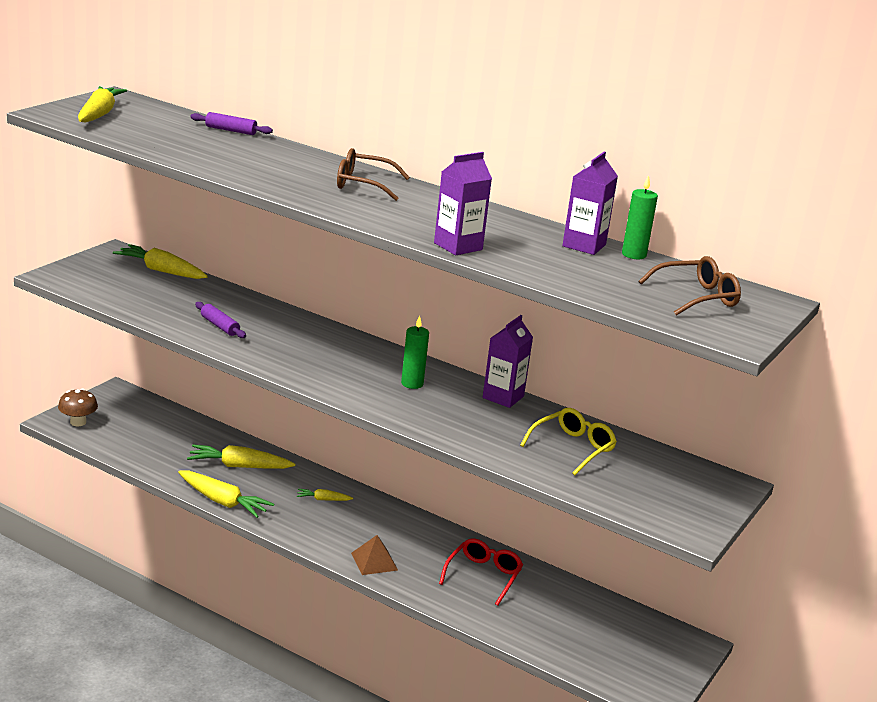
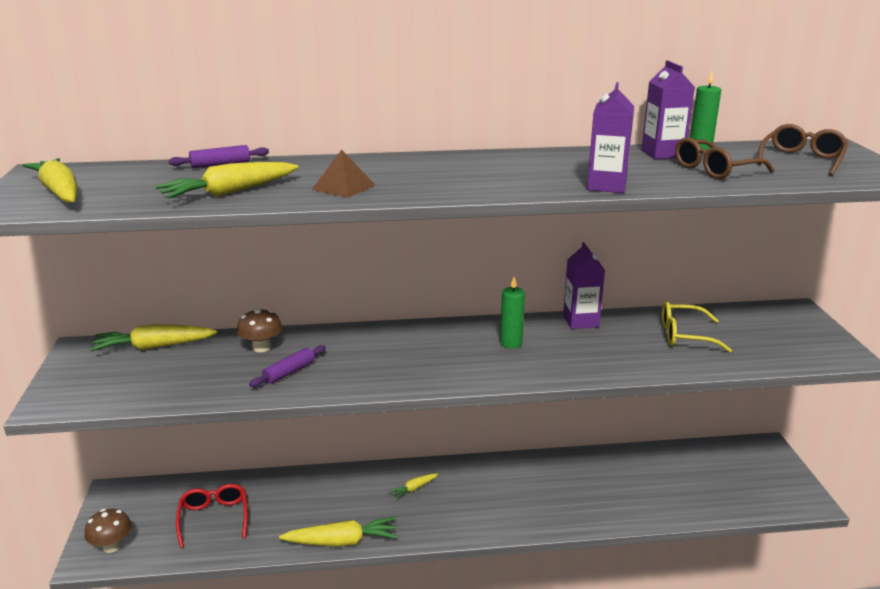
camera: 35 degrees left, 0 degrees up
(219, 326) = (289, 372): purple rolling pin -> purple rolling pin turned 60 degrees counterclockwise
(228, 303) = (261, 347): none -> brown mushroom
(239, 466) = (312, 500): yellow carrot -> yellow carrot (229, 192)
(363, 184) = (427, 167): brown glasses -> brown glasses (714, 170)
(374, 561) = (519, 517): brown pyramid -> brown pyramid (343, 187)
(483, 576) = (598, 479): red glasses -> red glasses (214, 518)
(572, 448) = (685, 335): yellow glasses -> yellow glasses turned 90 degrees counterclockwise

